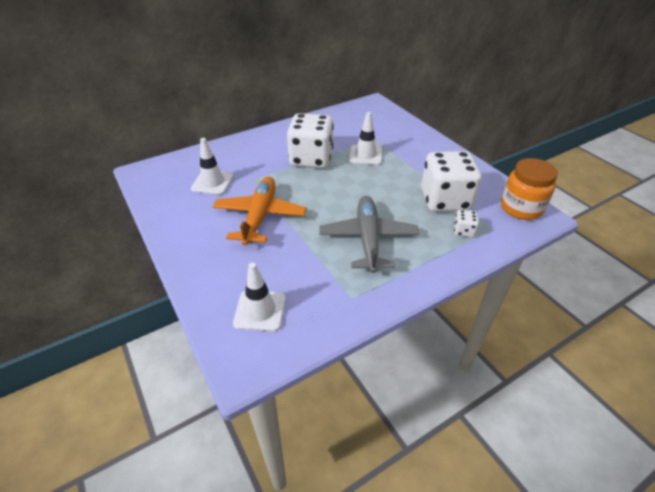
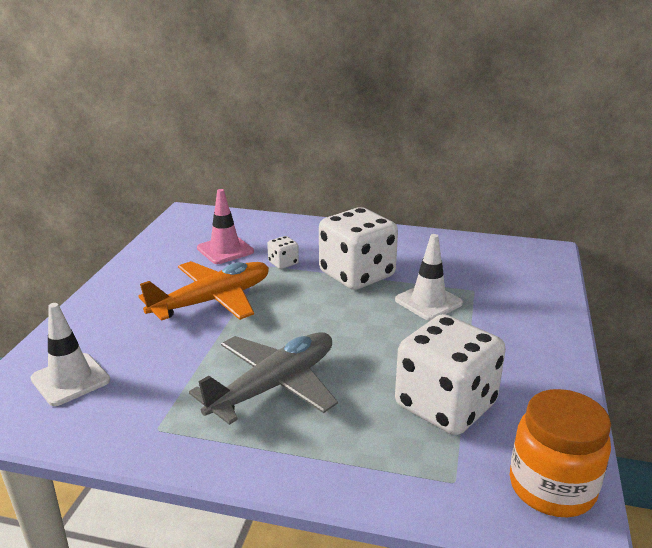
camera: 45 degrees right, 15 degrees down
(212, 183) = (225, 250): white traffic cone -> pink traffic cone
(463, 231) = (404, 455): white dice -> white dice (283, 263)

